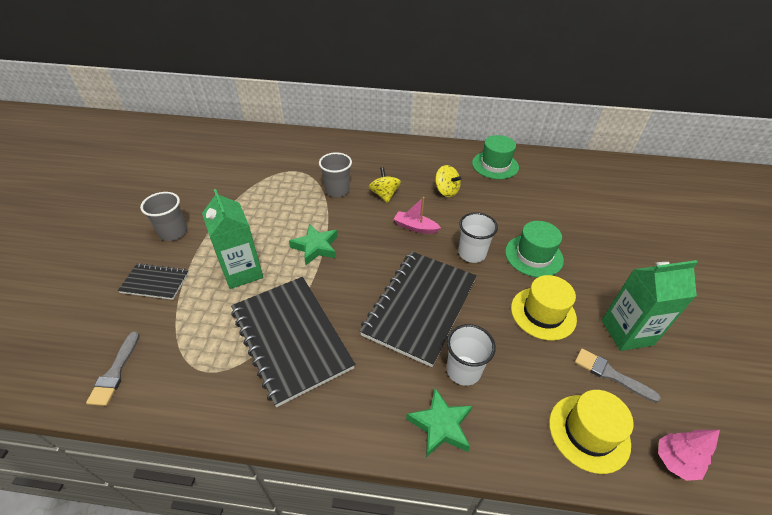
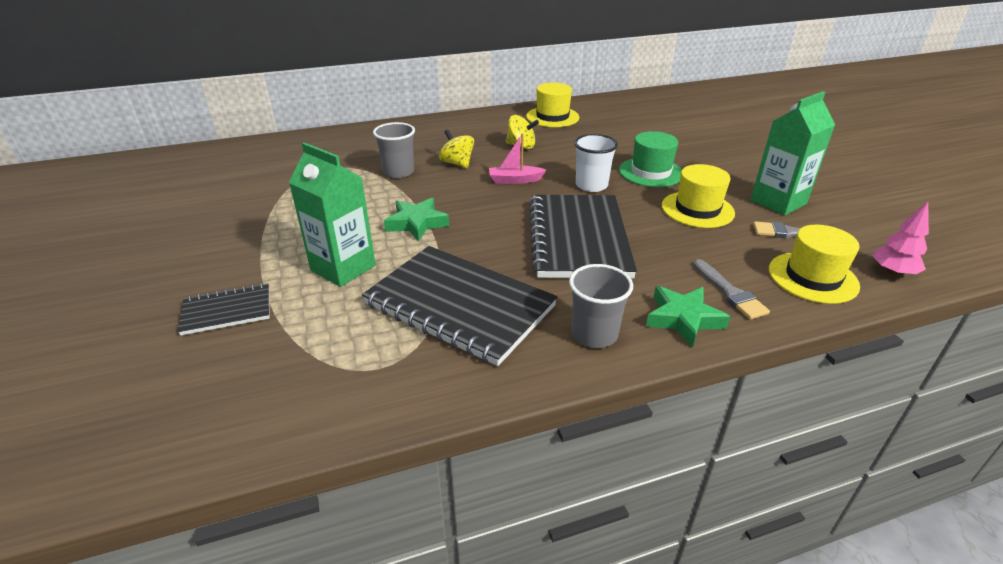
camera: 25 degrees left, 10 degrees down
(115, 372) = (246, 412): grey brush -> grey brush (730, 292)
(173, 232) = (209, 259): grey cup -> grey cup (594, 334)
(463, 370) = (665, 272): white cup -> none
(495, 165) = (552, 117): green hat -> yellow hat

